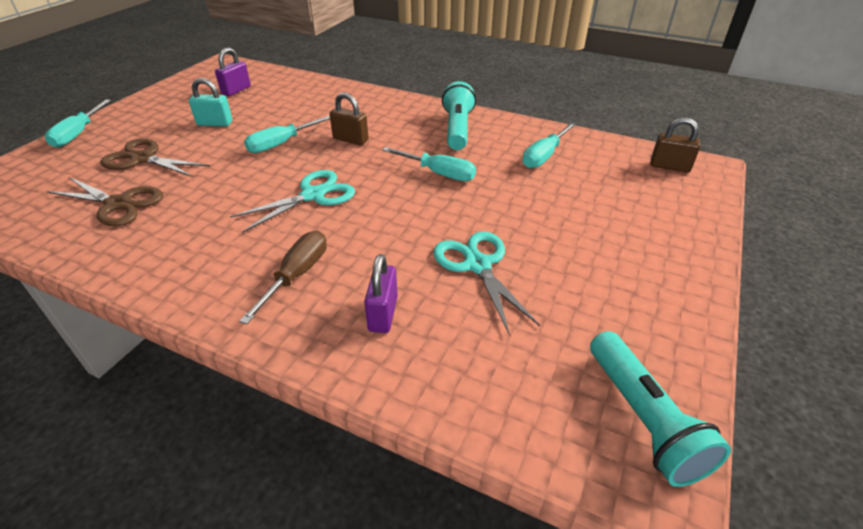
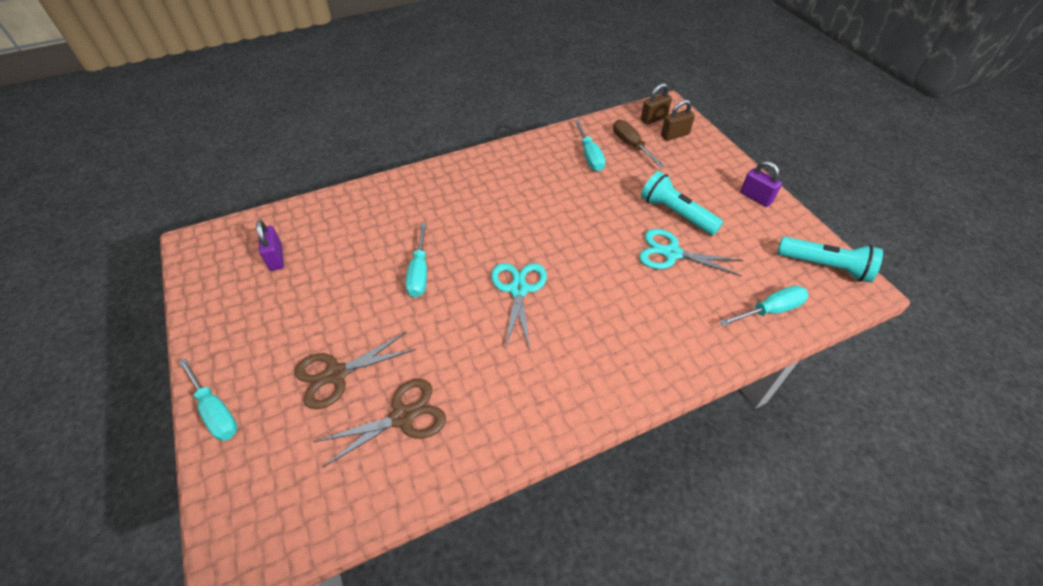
camera: 50 degrees left, 10 degrees up
(215, 123) = (327, 299): turquoise padlock -> none
(297, 275) = (608, 342): brown screwdriver -> brown screwdriver (631, 145)
(350, 139) = (460, 231): brown padlock -> brown padlock (675, 135)
(383, 314) = (680, 319): purple padlock -> purple padlock (755, 197)
(438, 173) = (558, 213): turquoise screwdriver -> turquoise screwdriver (770, 310)
(457, 129) = (511, 171): turquoise flashlight -> turquoise flashlight (676, 214)

